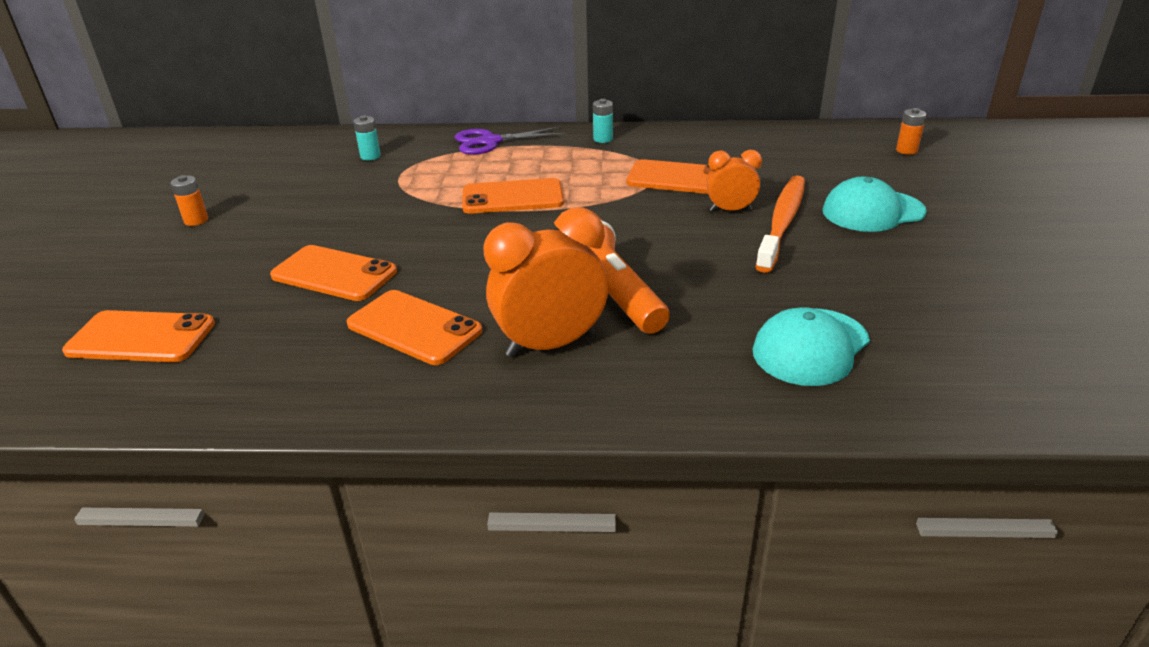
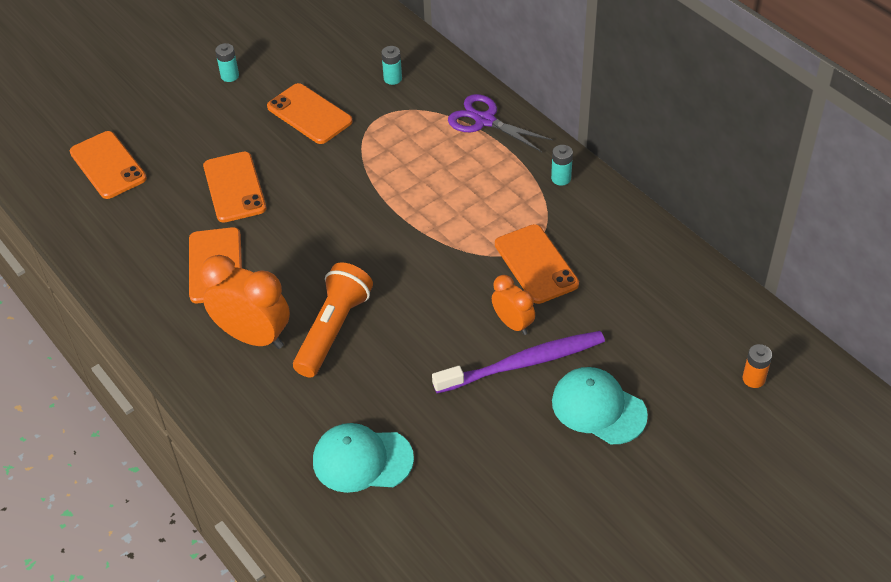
camera: 50 degrees right, 15 degrees up
(196, 220) = (230, 76): orange battery -> turquoise battery
(512, 197) = (410, 196): orange phone -> orange phone (309, 114)
(782, 222) = (524, 363): orange toothbrush -> purple toothbrush

